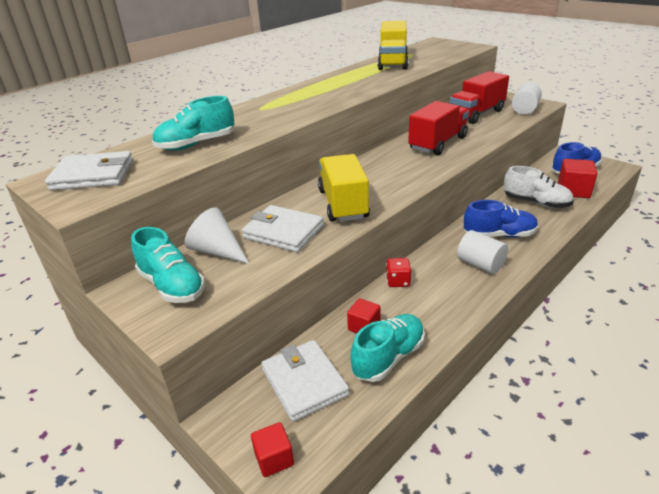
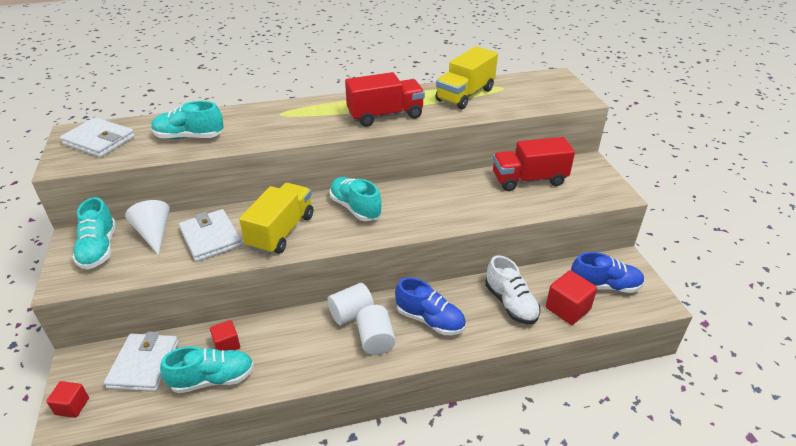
camera: 30 degrees right, 5 degrees up
(380, 169) = (355, 208): none -> turquoise shoe
(398, 281) = (296, 319): red dice -> none
(438, 143) = (441, 201): red truck -> red truck (385, 115)
(524, 110) = (585, 194): white cylinder -> white cylinder (351, 314)

